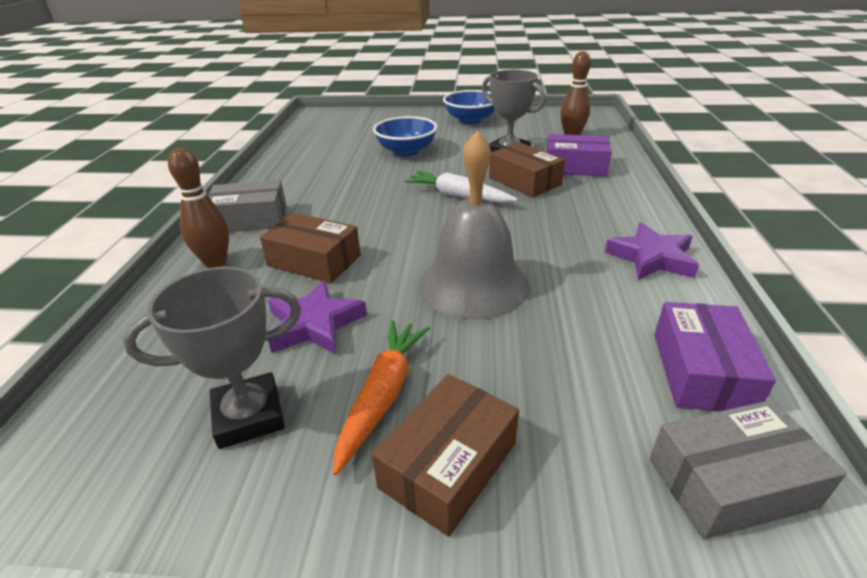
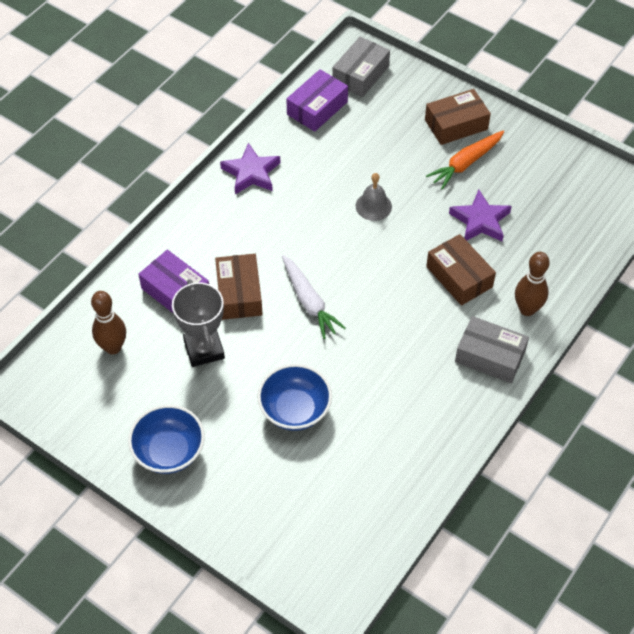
camera: 150 degrees left, 20 degrees up
(249, 416) = (529, 181): grey trophy -> none
(473, 284) = (373, 206): grey bell -> grey bell, size x0.49
(730, 482) = (360, 75): grey box -> grey box turned 75 degrees counterclockwise

